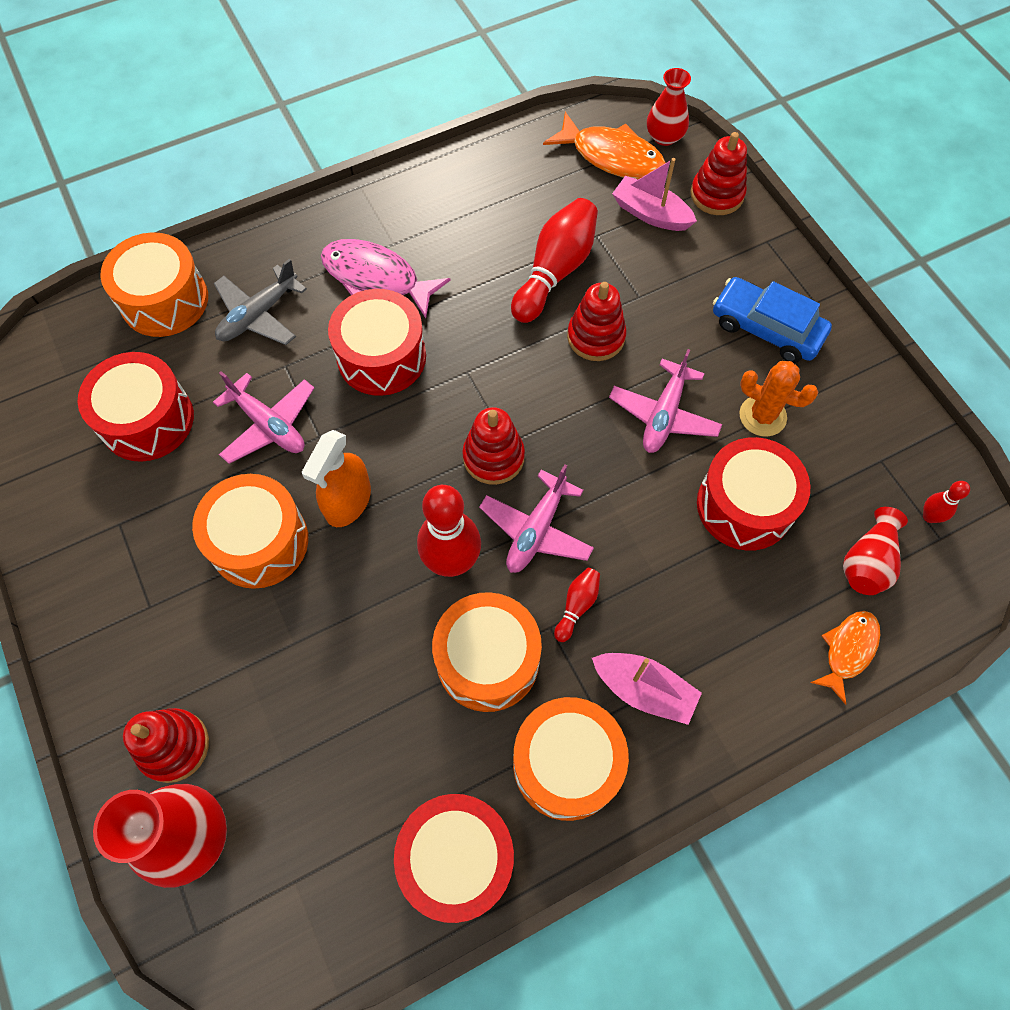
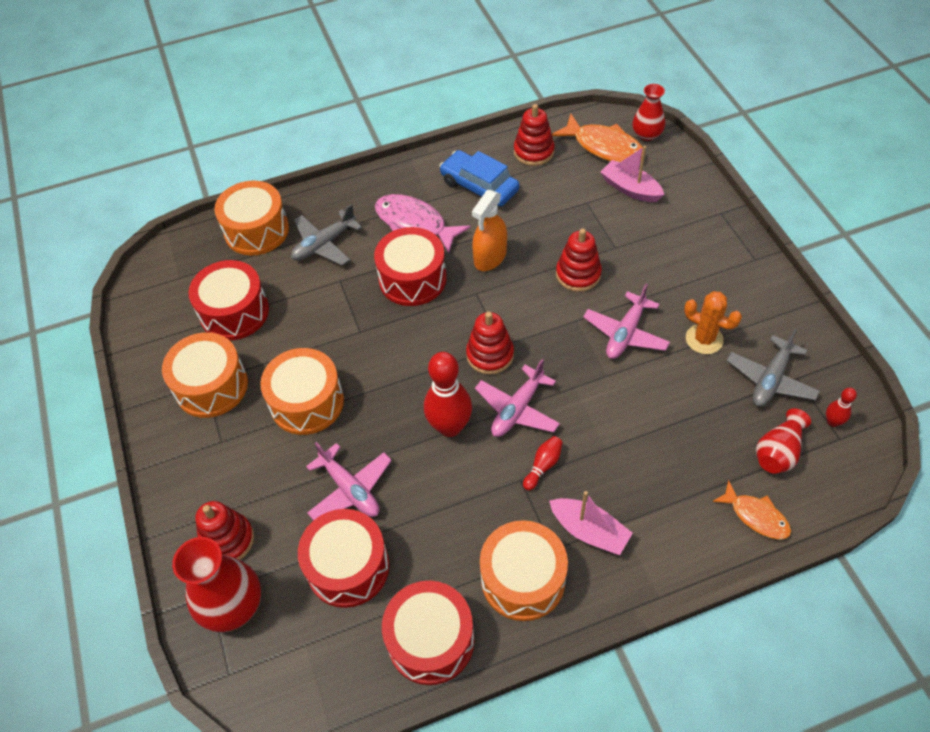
camera: 10 degrees right, 10 degrees down
(268, 425) = (323, 321): pink plane -> pink plane (350, 489)
(348, 501) = (376, 379): orange spray bottle -> orange spray bottle (490, 257)
(487, 660) = (470, 499): orange drum -> orange drum (211, 386)
(555, 271) = (551, 226): red bowling pin -> none
(716, 195) = (684, 178): red stacking toy -> red stacking toy (533, 152)
(744, 505) = (683, 403): red drum -> red drum (348, 567)
(766, 328) = (713, 276): blue car -> blue car (479, 186)
(848, 651) = (756, 516): orange fish -> orange fish turned 90 degrees clockwise
(849, 465) = (770, 379): none -> grey plane

